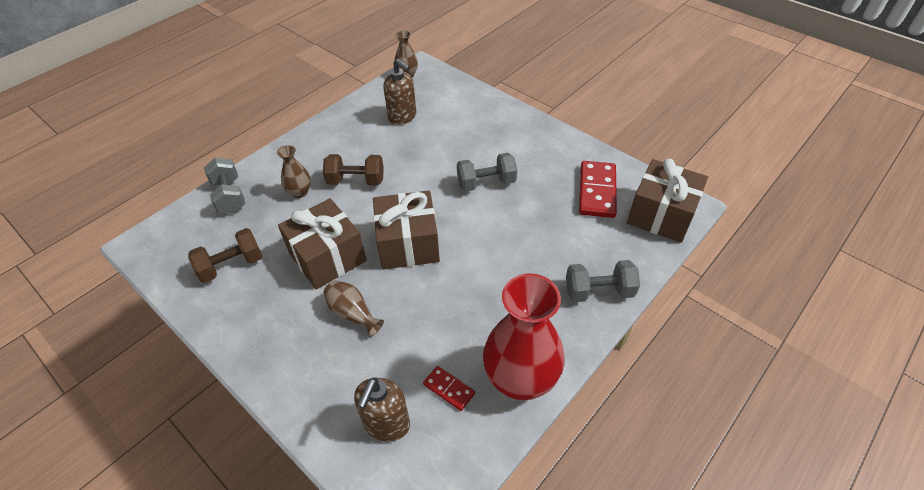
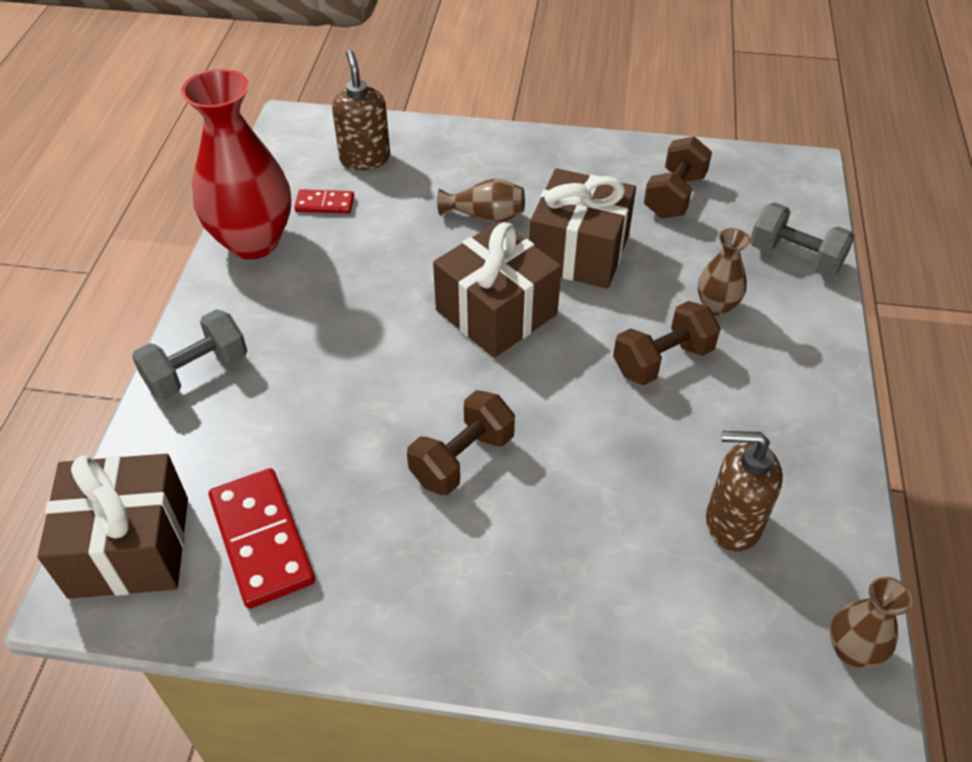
camera: 145 degrees right, 0 degrees up
(486, 183) = (462, 459): grey dumbbell -> brown dumbbell

